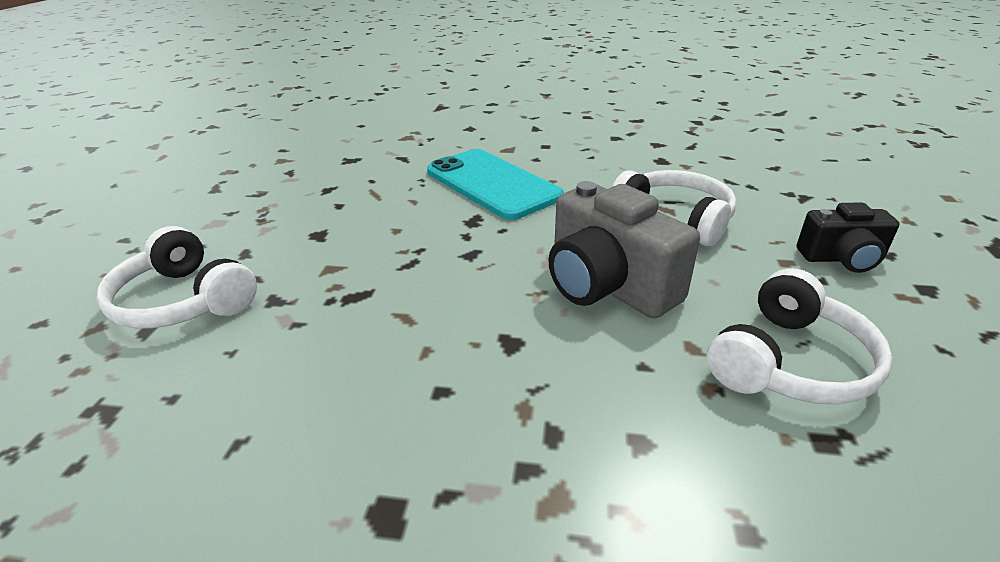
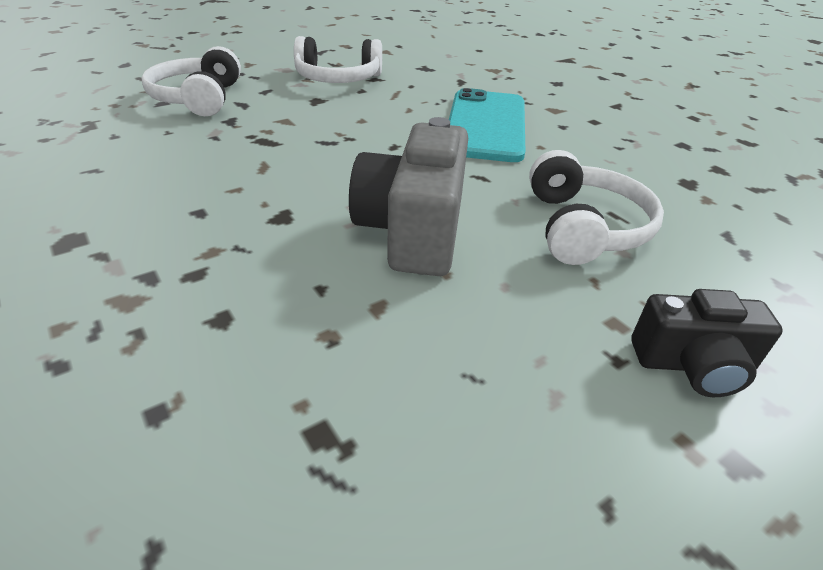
camera: 45 degrees right, 5 degrees up
(789, 362) = (424, 375): white headphones -> white headphones (338, 79)
(841, 258) = (692, 365): black camera -> black camera turned 45 degrees counterclockwise

